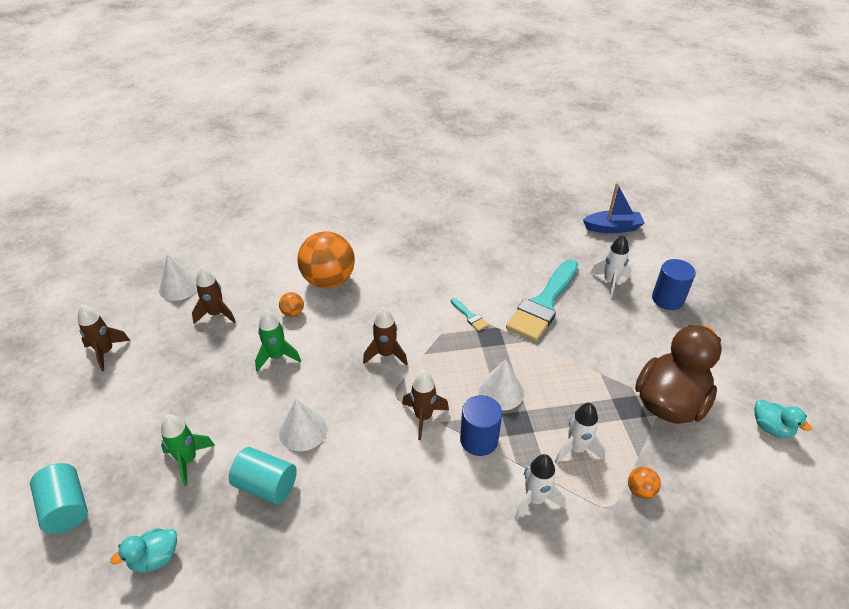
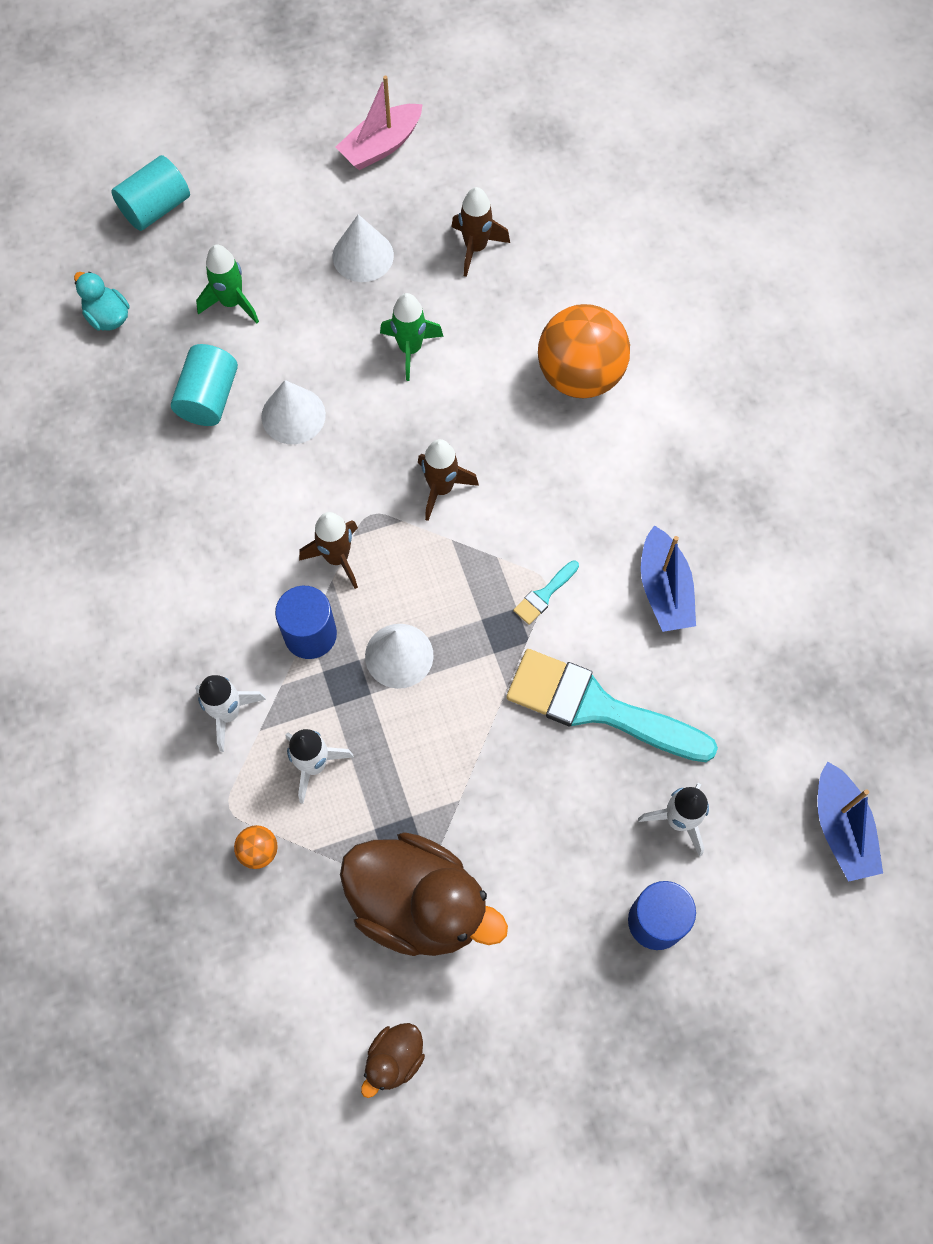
camera: 80 degrees right, 25 degrees up
(106, 352) = (381, 146): brown rocket -> pink boat
(179, 286) = (520, 181): white cone -> white cone (363, 255)
(293, 313) = (499, 344): orange ball -> none
(475, 267) = (664, 589): none -> blue boat
(771, 428) = (394, 1059): turquoise duck -> brown duck

